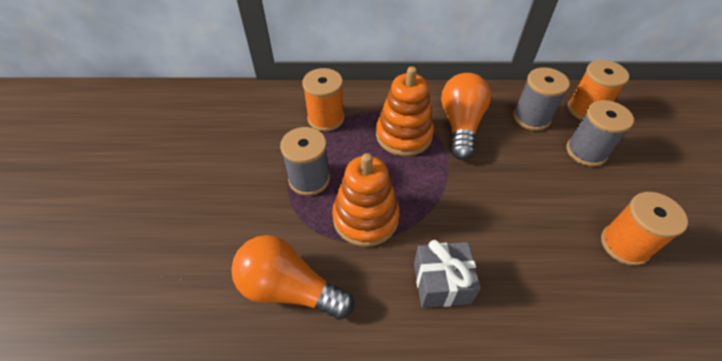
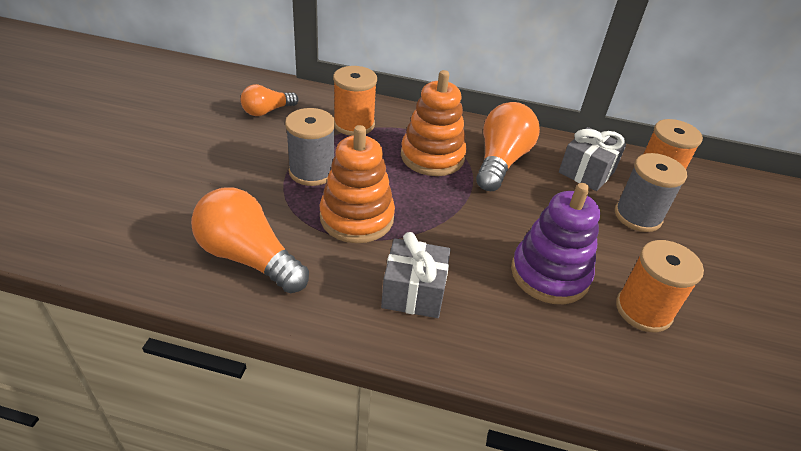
camera: 10 degrees right, 10 degrees down
(245, 123) = (267, 111): none -> orange light bulb
(531, 118) = (586, 172): grey spool -> grey gift
(541, 230) = (549, 274): none -> purple stacking toy

